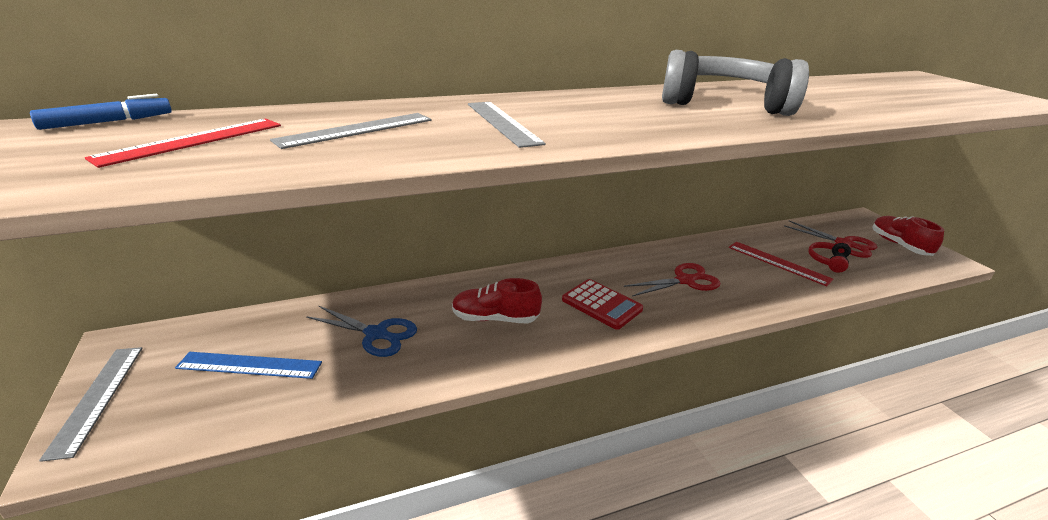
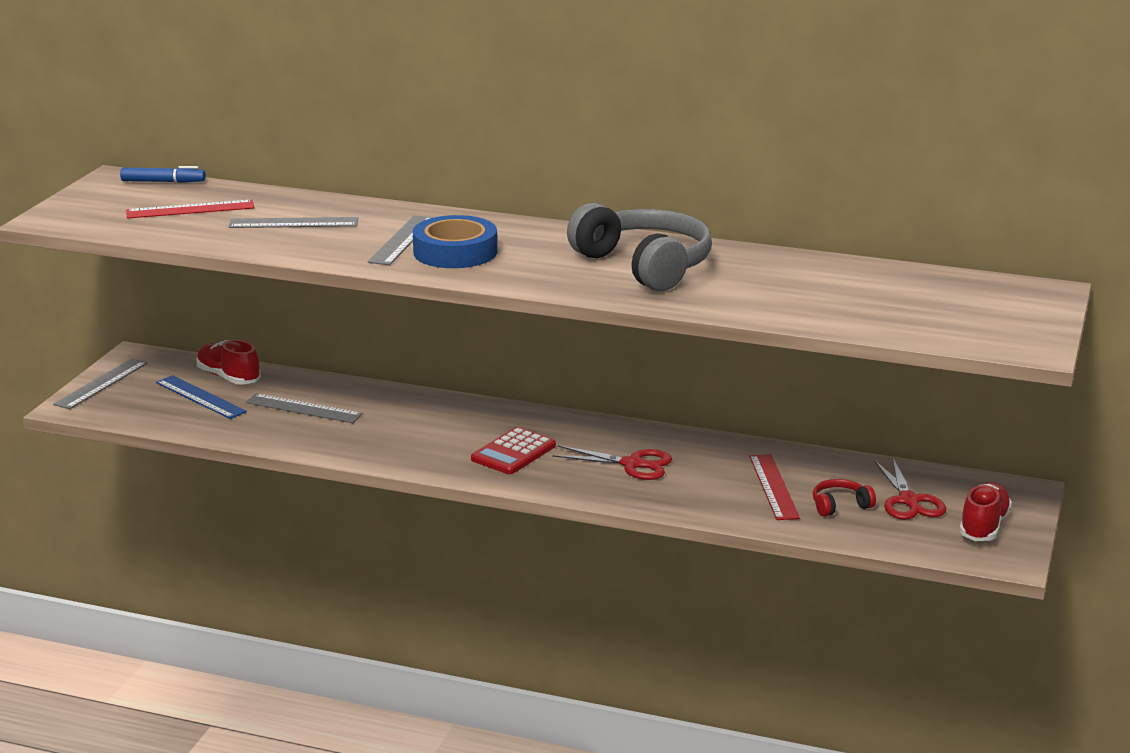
camera: 40 degrees right, 5 degrees down
(376, 334) = (304, 408): blue scissors -> grey ruler
(495, 318) = (406, 430): red shoe -> red shoe (229, 377)
(572, 122) = (455, 252): none -> blue tape
(601, 304) = (513, 452): red calculator -> red calculator turned 45 degrees clockwise

